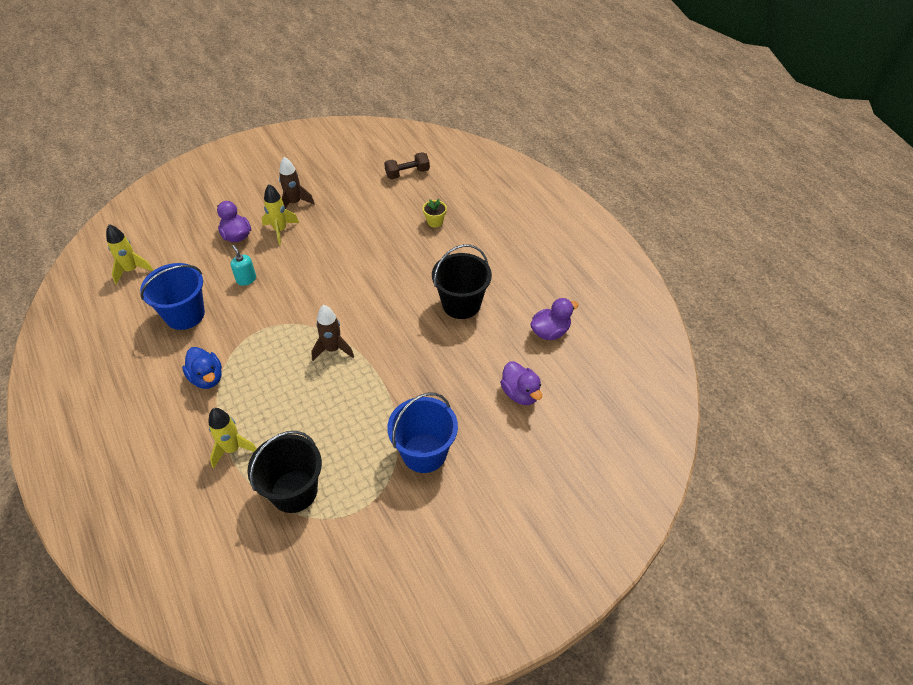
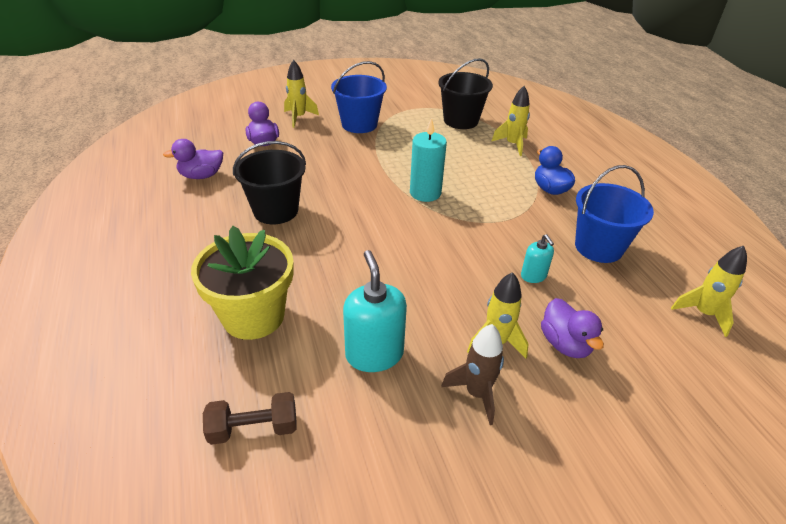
camera: 170 degrees left, 10 degrees down
(333, 349) = (425, 193): brown rocket -> turquoise candle
(354, 213) = (374, 354): none -> turquoise soap dispenser
(435, 222) = (253, 316): yellow flower pot -> yellow flower pot, size x2.44
(503, 451) = (299, 118): none -> yellow rocket

